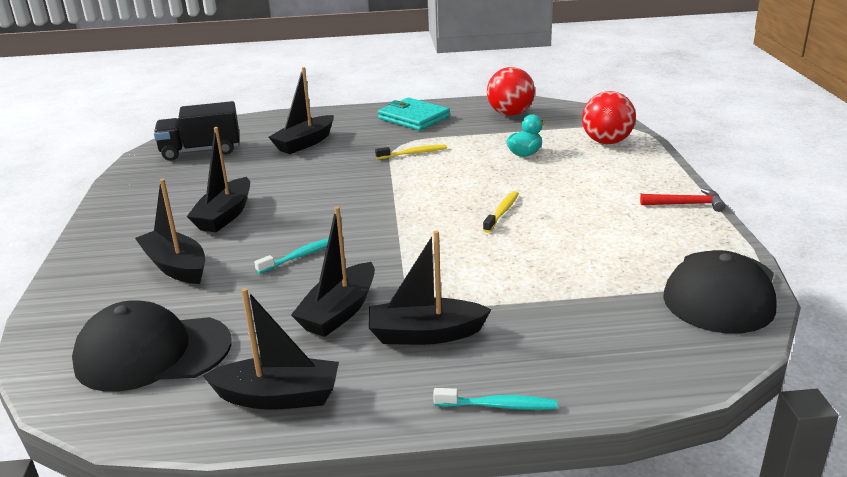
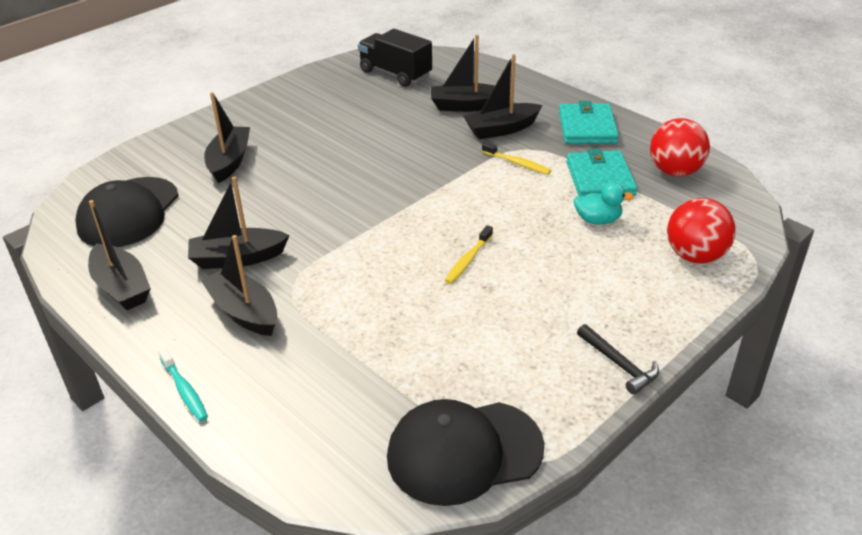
camera: 50 degrees right, 10 degrees up
(152, 353) = (128, 213): black cap -> black cap turned 120 degrees counterclockwise
(225, 215) = (314, 139): black boat -> black boat (502, 129)
(300, 256) = (293, 202): turquoise toothbrush -> none
(480, 136) = (600, 179): none -> turquoise wallet
(502, 212) = (468, 260): yellow toothbrush -> yellow toothbrush turned 135 degrees clockwise
(686, 204) = (619, 364): red hammer -> black hammer

